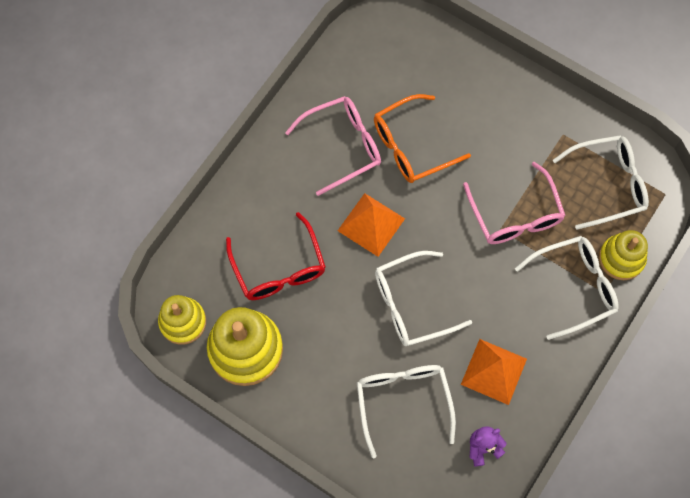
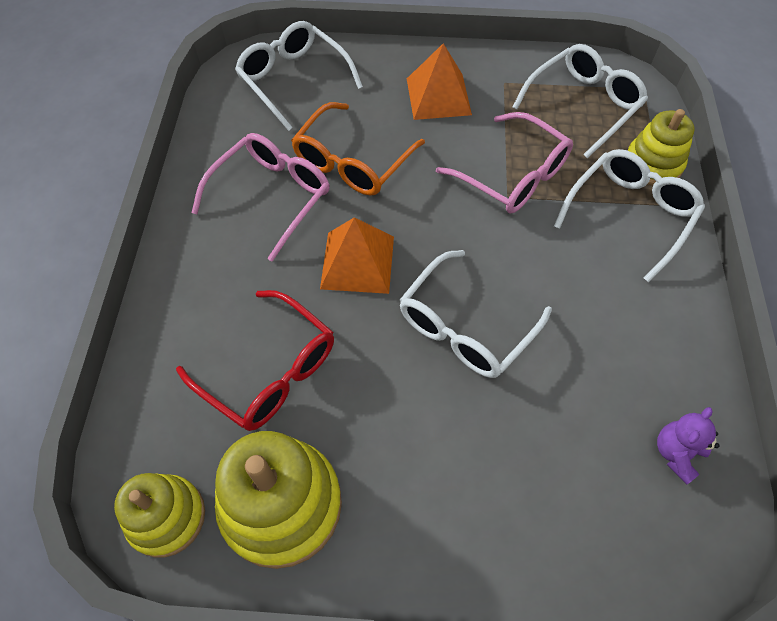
camera: 30 degrees left, 10 degrees down
(403, 401) = (537, 452): white glasses -> white glasses (293, 80)
(494, 371) = (616, 351): orange pyramid -> orange pyramid (438, 96)

